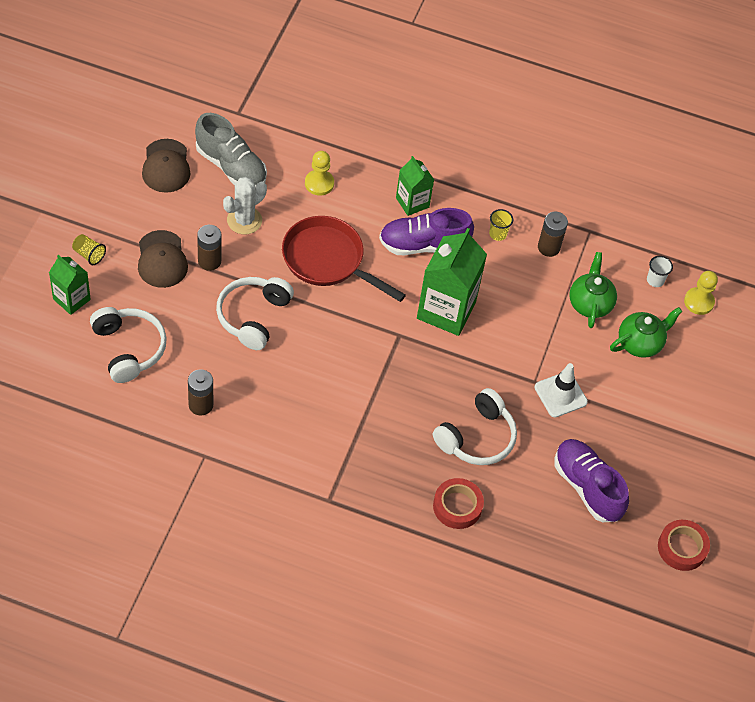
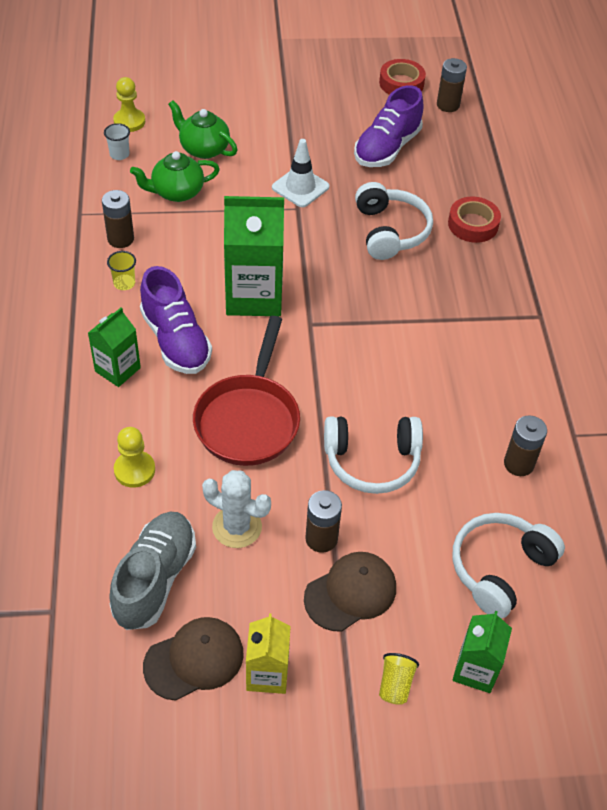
camera: 110 degrees left, 5 degrees down
(135, 196) = (267, 674): none -> yellow carton
(477, 437) = (390, 231): white headphones -> white headphones turned 60 degrees clockwise
(632, 573) = (448, 105): none -> brown battery

